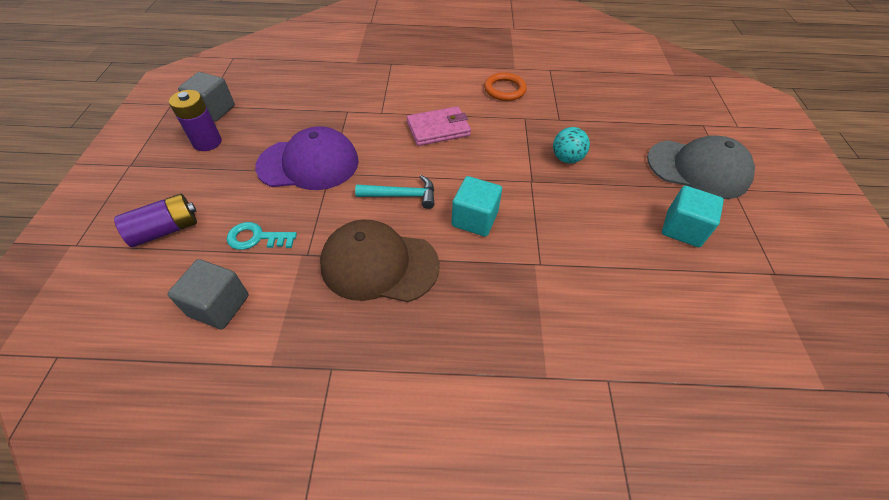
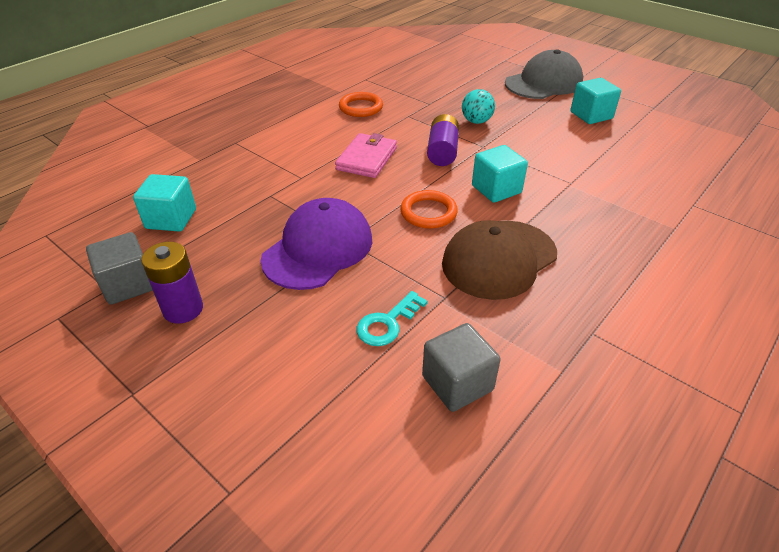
camera: 50 degrees left, 10 degrees down
(166, 230) = (298, 392): purple battery -> purple battery (442, 152)
(285, 88) = (171, 219): none -> turquoise cube
(402, 195) = (428, 212): turquoise hammer -> orange ring

